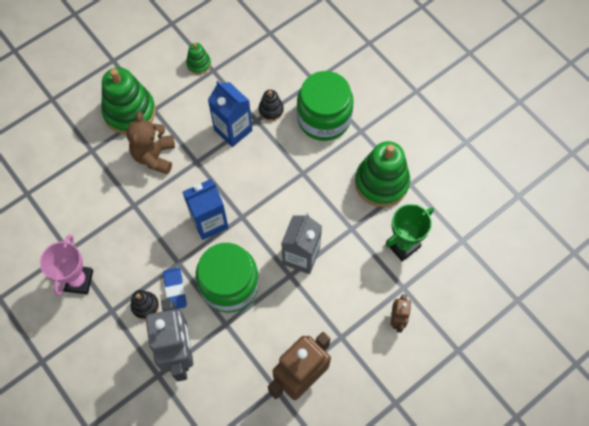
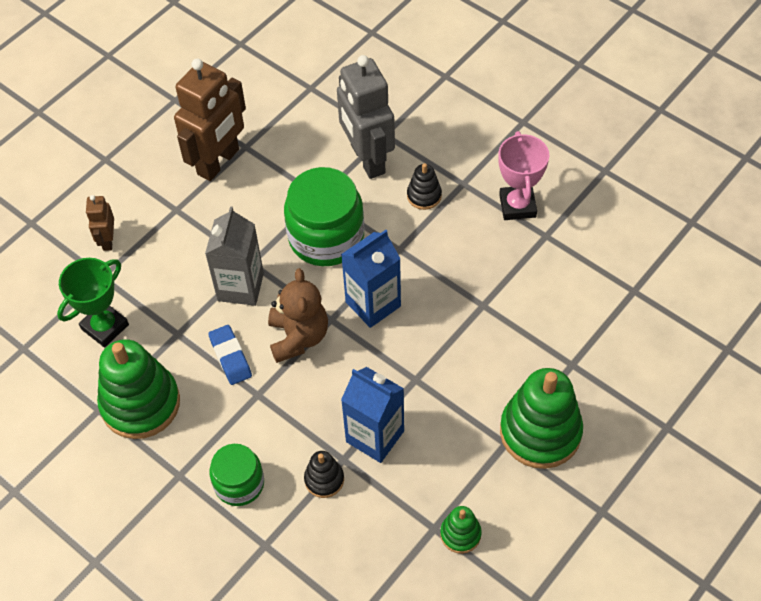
camera: 170 degrees right, 10 degrees down
(154, 156) = (478, 375): brown teddy bear -> brown teddy bear (298, 337)
(175, 289) = (393, 219): blue eraser -> blue eraser (230, 357)
(324, 118) = (239, 483): green jar -> green jar, size x0.59

